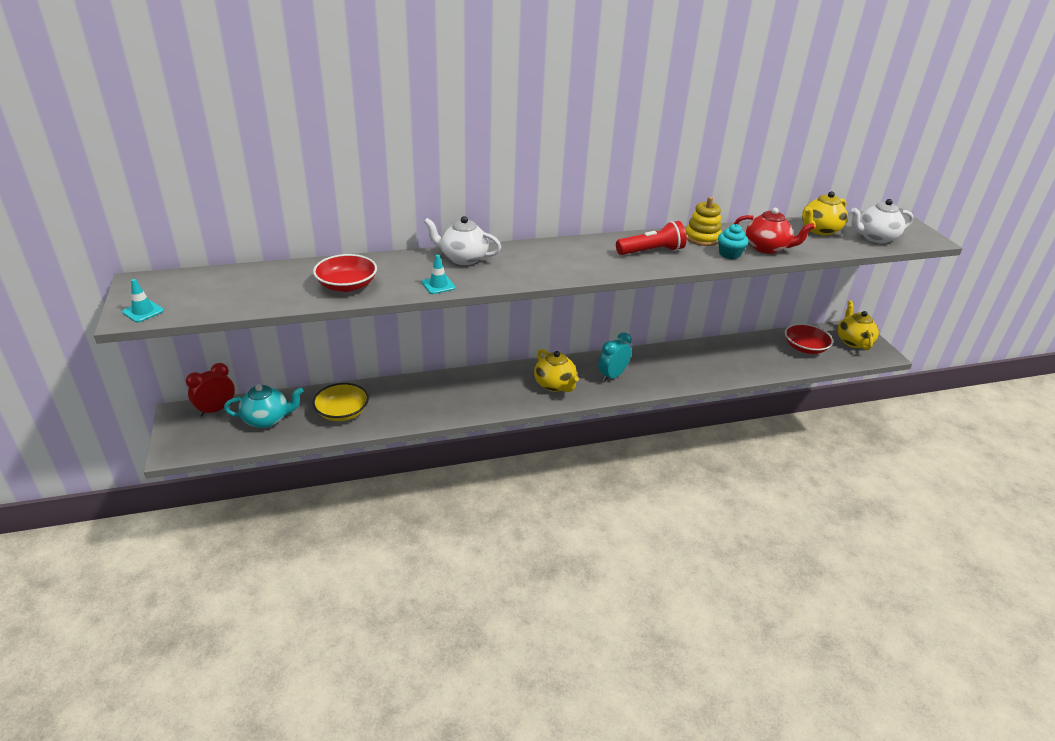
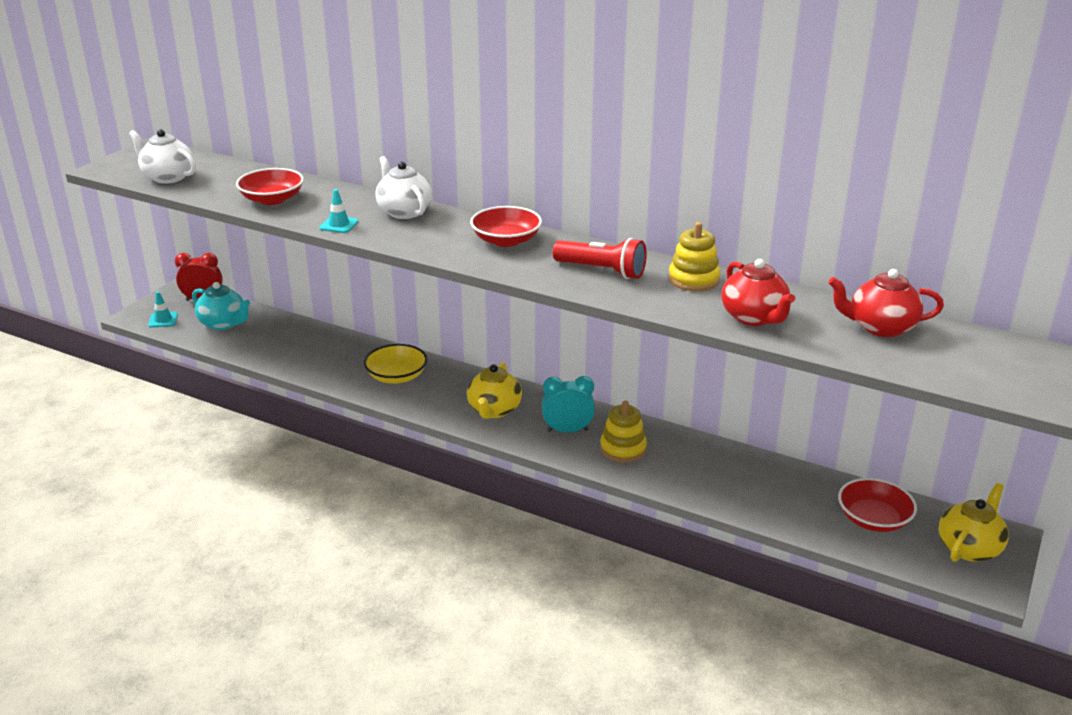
camera: 45 degrees right, 5 degrees down
(143, 311) = (115, 168): turquoise traffic cone -> turquoise traffic cone (163, 320)
(342, 412) = (281, 344): yellow bowl -> yellow bowl (396, 376)
(564, 253) = (506, 240): none -> red bowl
(654, 371) = (623, 449): none -> yellow stacking toy
(729, 254) = (689, 306): turquoise cupcake -> none
(819, 230) = (880, 327): yellow teapot -> red teapot
(875, 238) = (950, 365): white teapot -> white teapot (168, 177)

